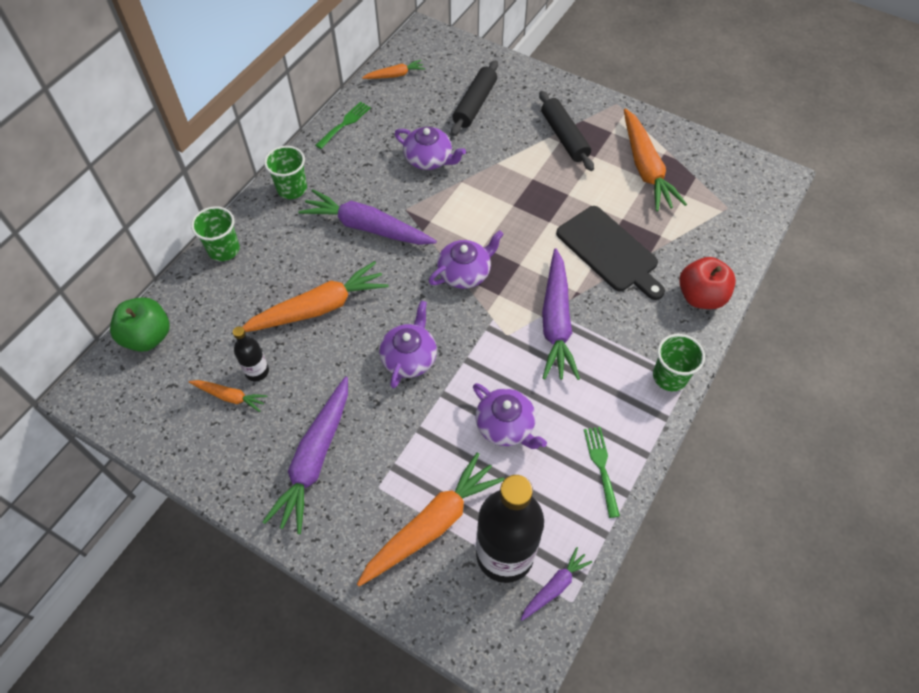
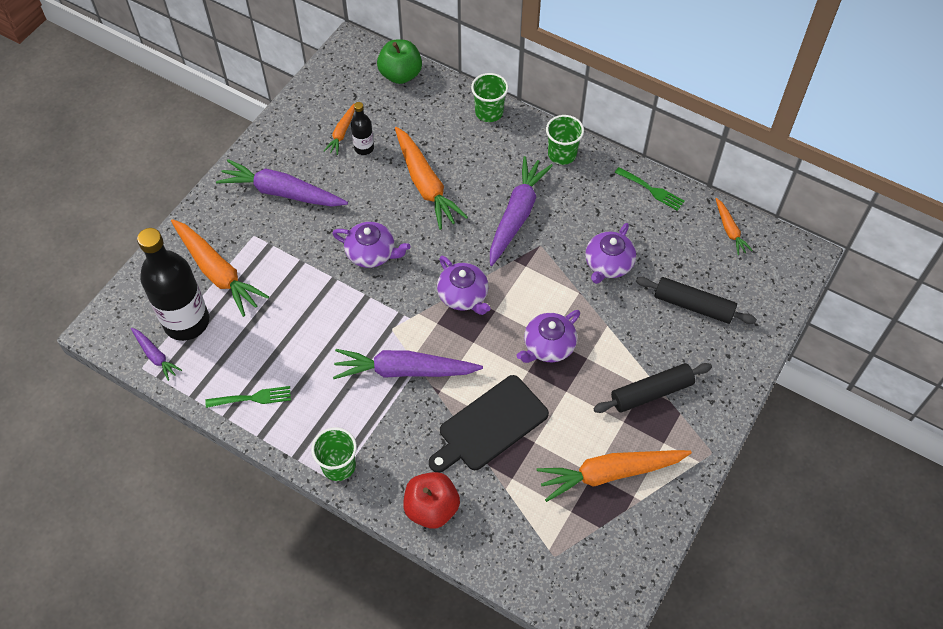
camera: 90 degrees right, 0 degrees up
(506, 425) = (299, 325): purple teapot -> purple teapot (548, 346)

